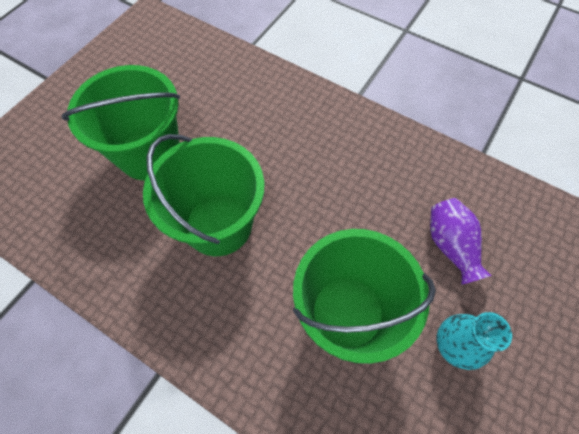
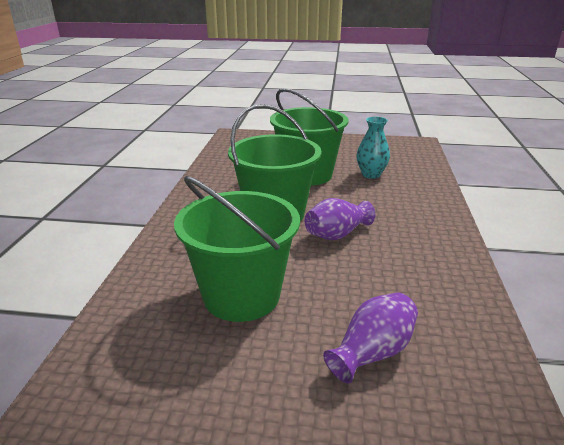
camera: 65 degrees right, 35 degrees down
(287, 188) = (337, 234): none -> purple vase
(452, 345) = (250, 380): turquoise vase -> turquoise vase (371, 174)

